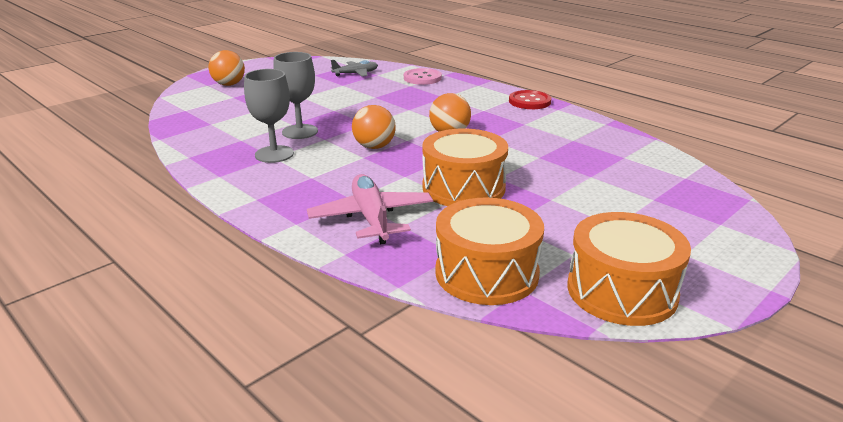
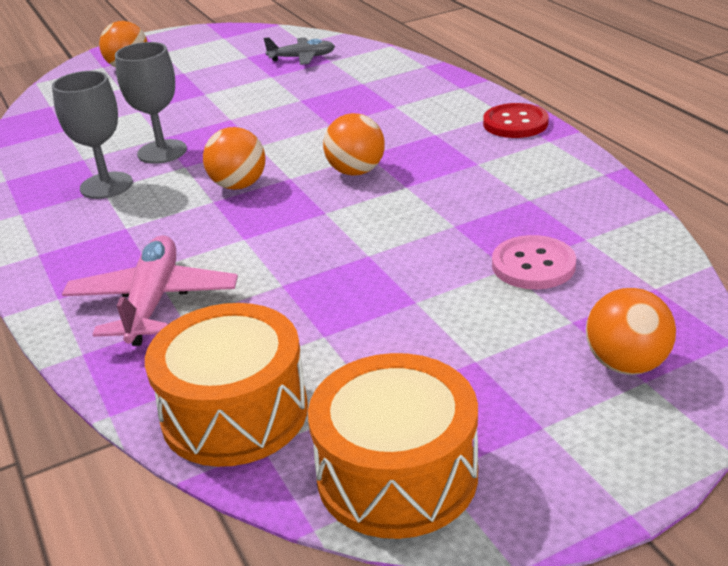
camera: 20 degrees right, 5 degrees up
(422, 78) = (388, 70): pink button -> pink button (533, 265)
(463, 188) = (307, 267): orange drum -> none
(703, 217) = (626, 364): none -> orange ball

